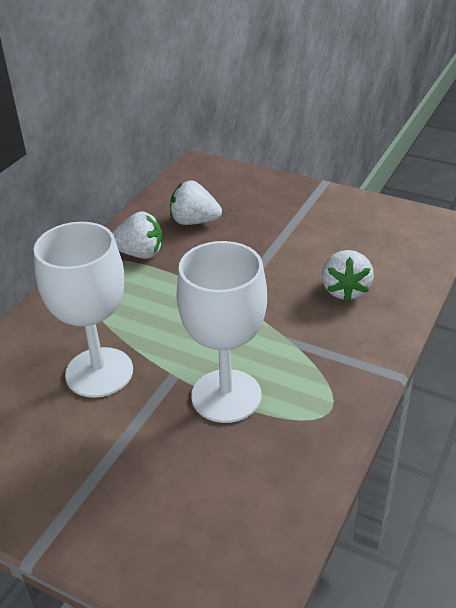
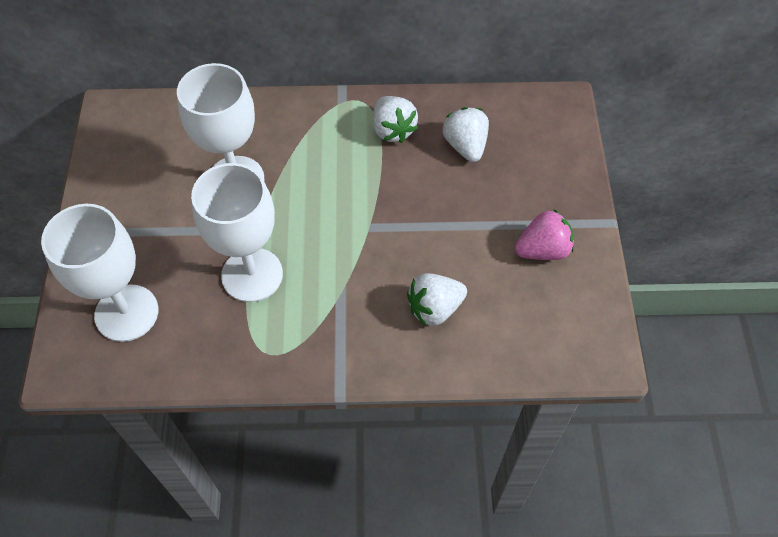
camera: 60 degrees right, 20 degrees up
(200, 519) = (126, 313): none -> white goblet
(327, 218) = (542, 250): none -> pink strawberry

